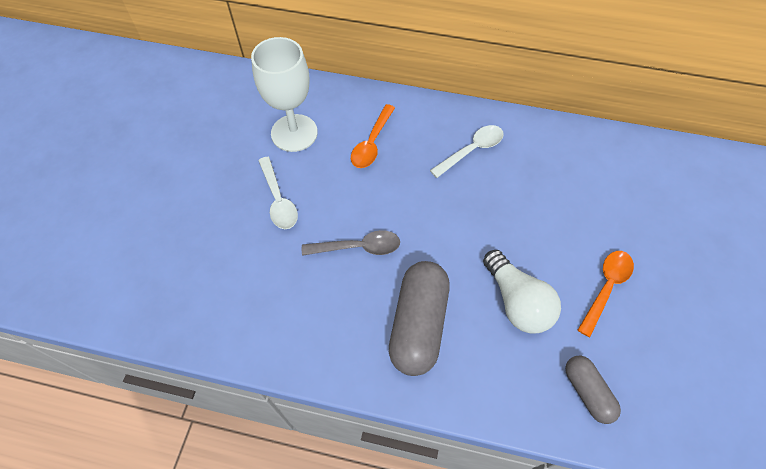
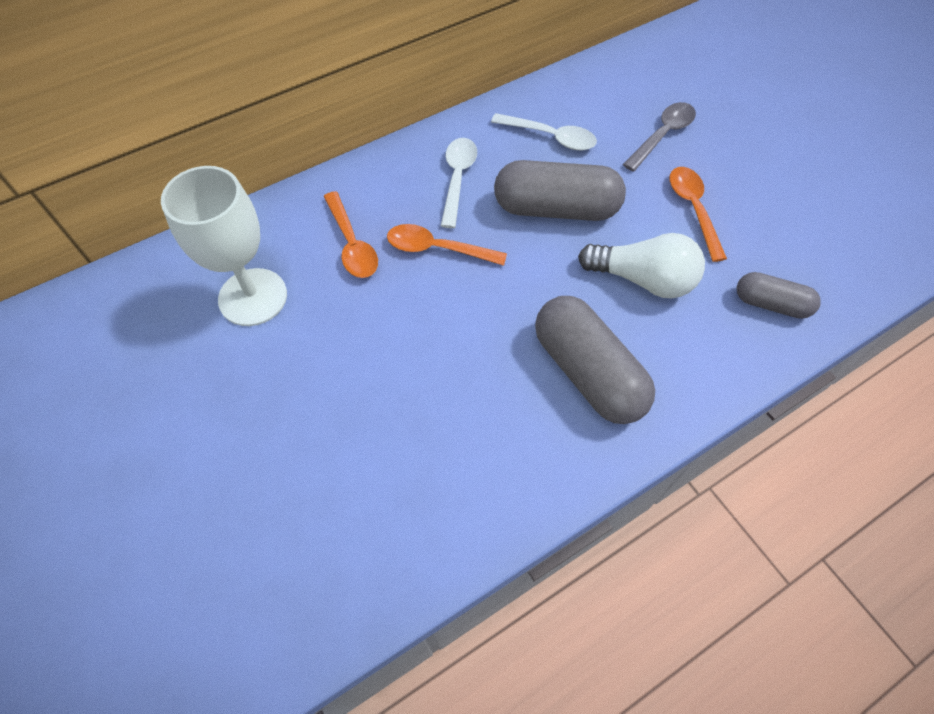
camera: 45 degrees left, 0 degrees up
(278, 199) = (315, 377): white spoon -> white spoon (550, 137)
(358, 247) = (453, 353): grey spoon -> grey spoon (662, 136)
(414, 183) = (438, 249): none -> orange spoon
(511, 214) = (556, 209): none -> grey capsule

